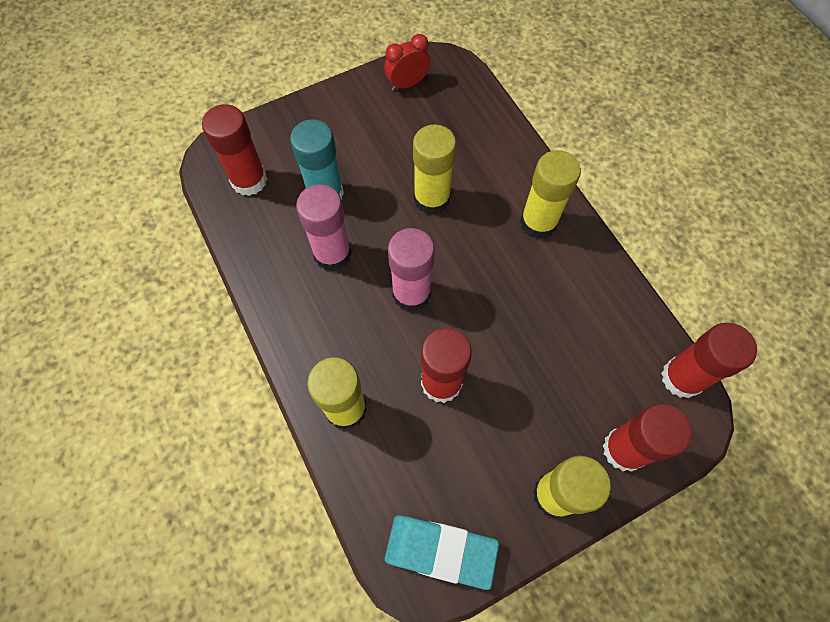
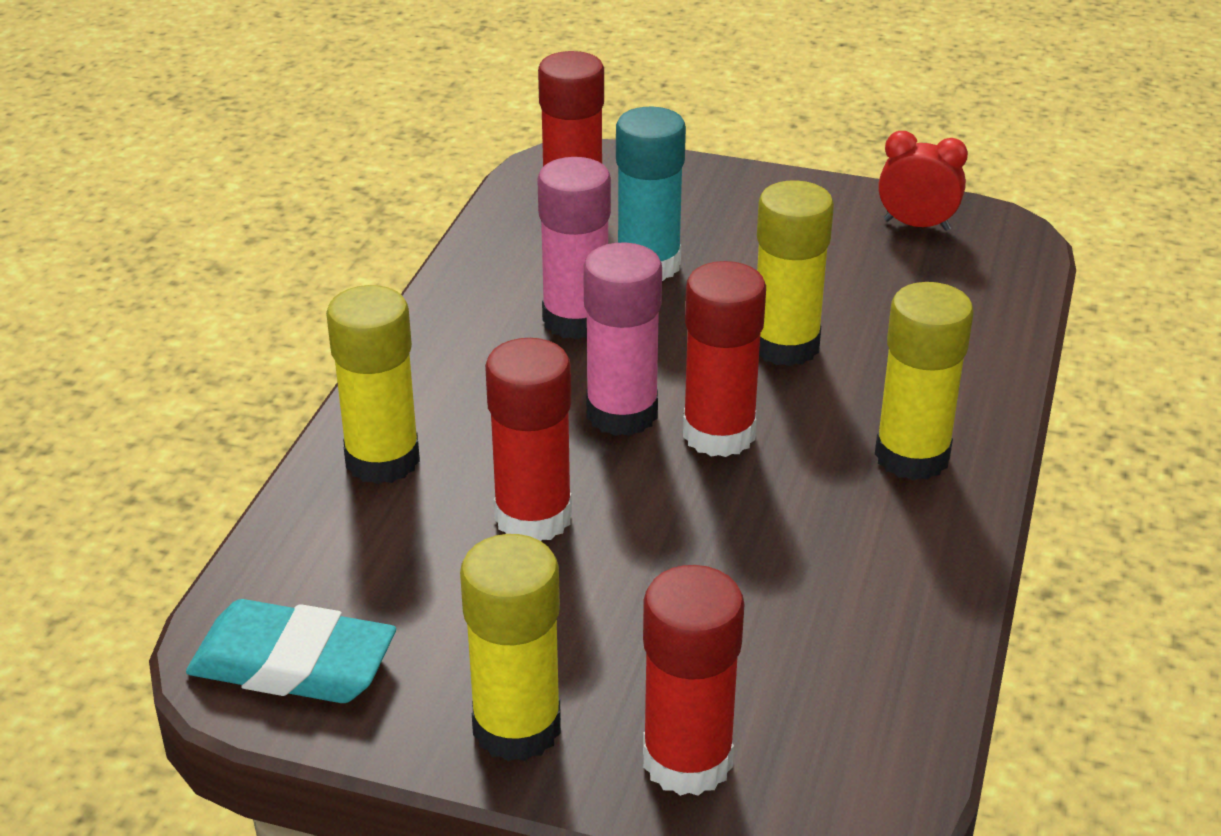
camera: 45 degrees right, 30 degrees down
(440, 551) = (293, 663): turquoise eraser -> turquoise eraser turned 45 degrees counterclockwise
(681, 378) = (900, 756): red glue stick -> red glue stick (719, 434)

